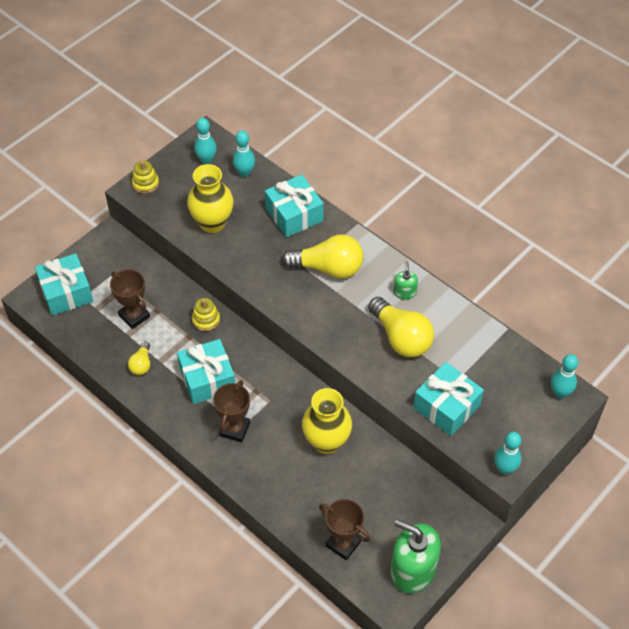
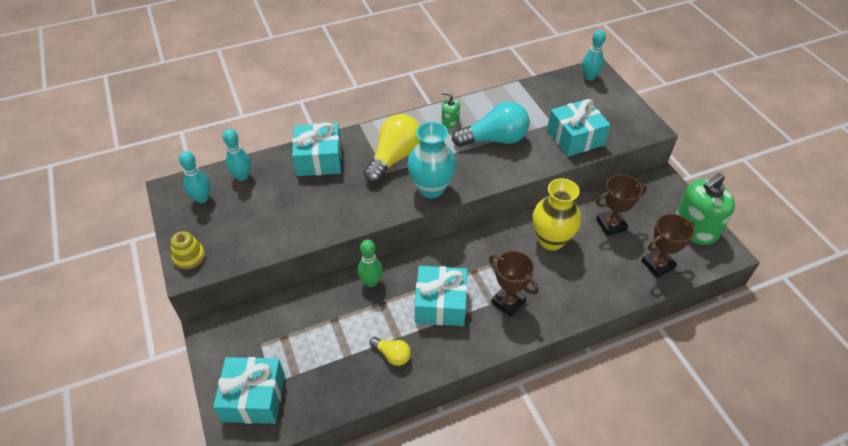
camera: 65 degrees left, 5 degrees down
(134, 316) = (328, 341): brown trophy -> brown trophy (611, 225)
(206, 320) = (371, 282): yellow stacking toy -> green bowling pin
(212, 223) = (284, 220): yellow vase -> none
(305, 311) = (431, 188): none -> turquoise vase
(401, 338) = (494, 139): yellow light bulb -> turquoise light bulb
(504, 469) = (645, 127): turquoise bowling pin -> none

